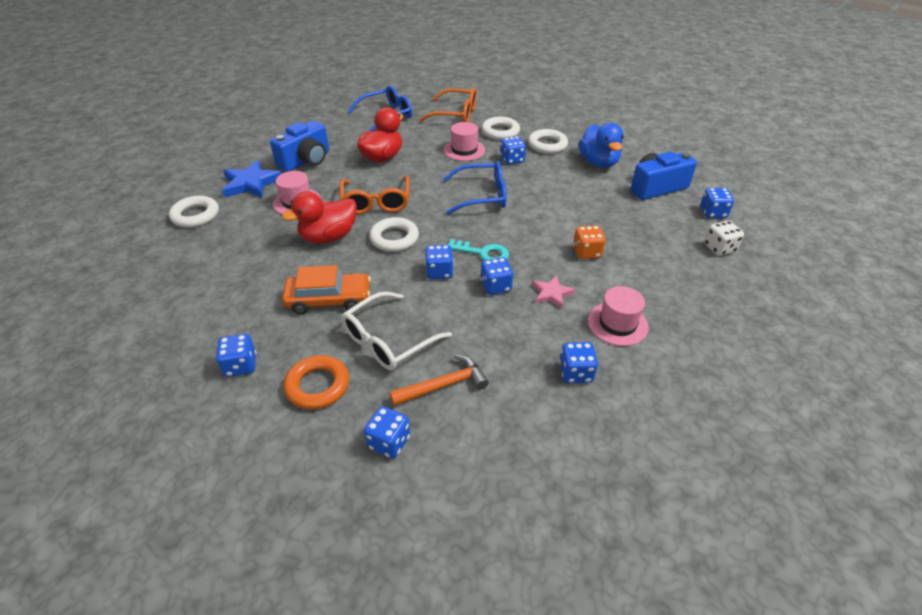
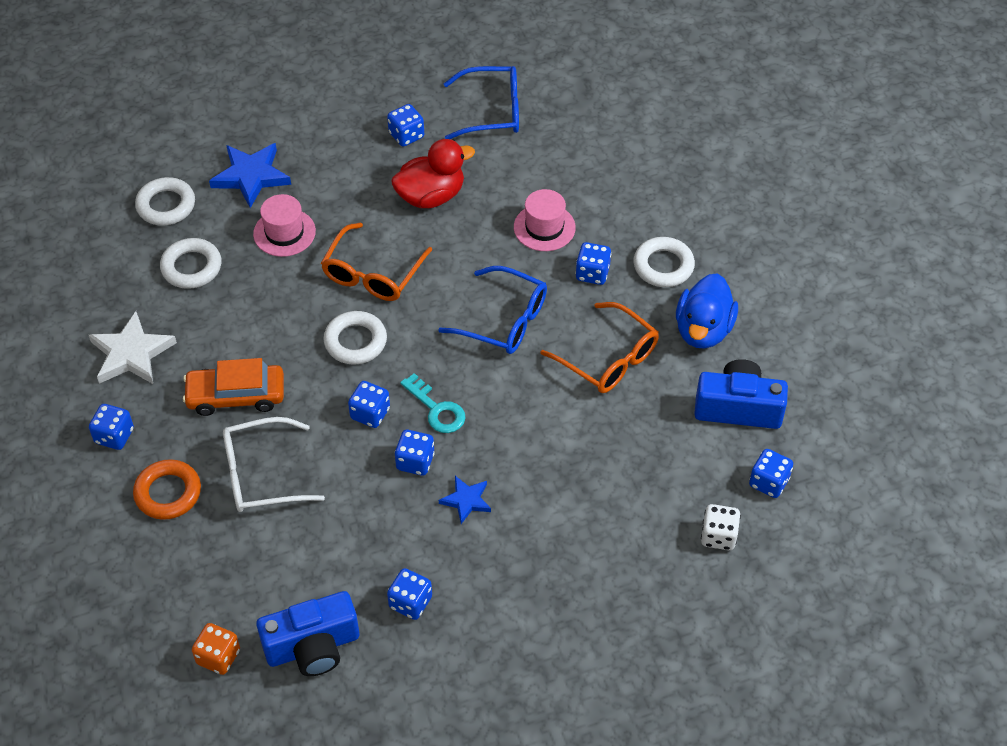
camera: 30 degrees right, 10 degrees up
(221, 306) = (131, 353): none -> white star
(306, 160) = (335, 161): blue camera -> blue camera (313, 647)
(329, 237) = (287, 306): red duck -> none
(329, 299) = (236, 395): orange car -> orange car turned 150 degrees clockwise
(389, 442) = (193, 581): blue dice -> blue dice (406, 135)
(443, 385) = (278, 550): orange hammer -> none
(455, 114) = (588, 148): orange glasses -> orange glasses (608, 358)
(500, 132) = (620, 212): white ring -> white ring (191, 267)
(551, 293) = (466, 500): pink star -> blue star
(586, 252) = (554, 465): orange dice -> orange dice (218, 657)
(617, 324) = (502, 571): pink hat -> none

